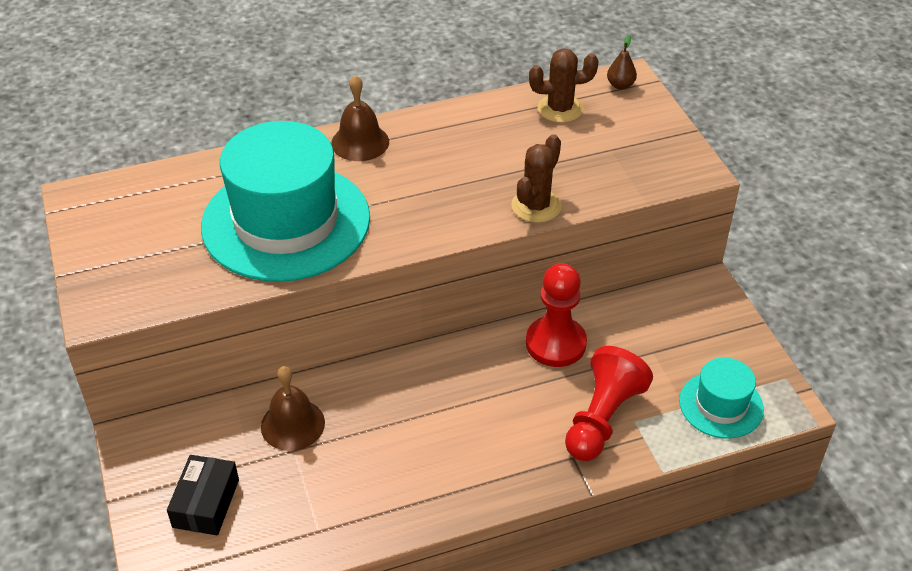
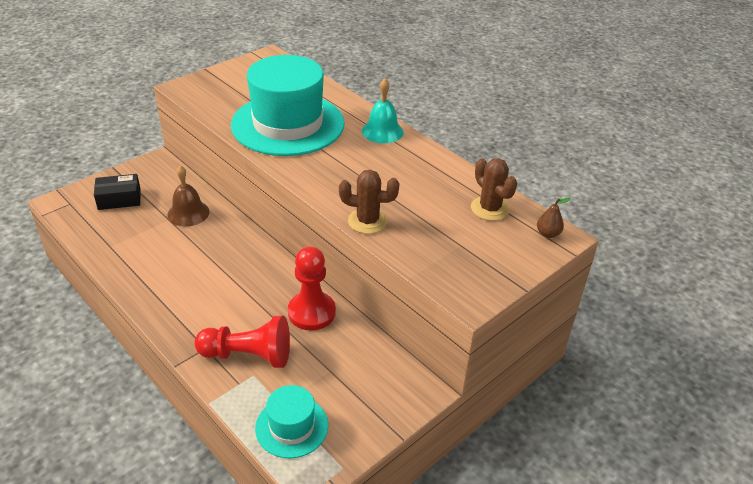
camera: 65 degrees right, 5 degrees down
(360, 142) = (382, 131): brown bell -> turquoise bell

